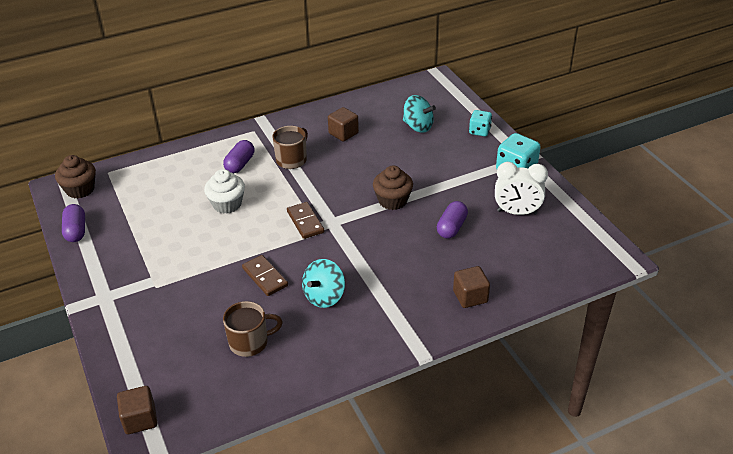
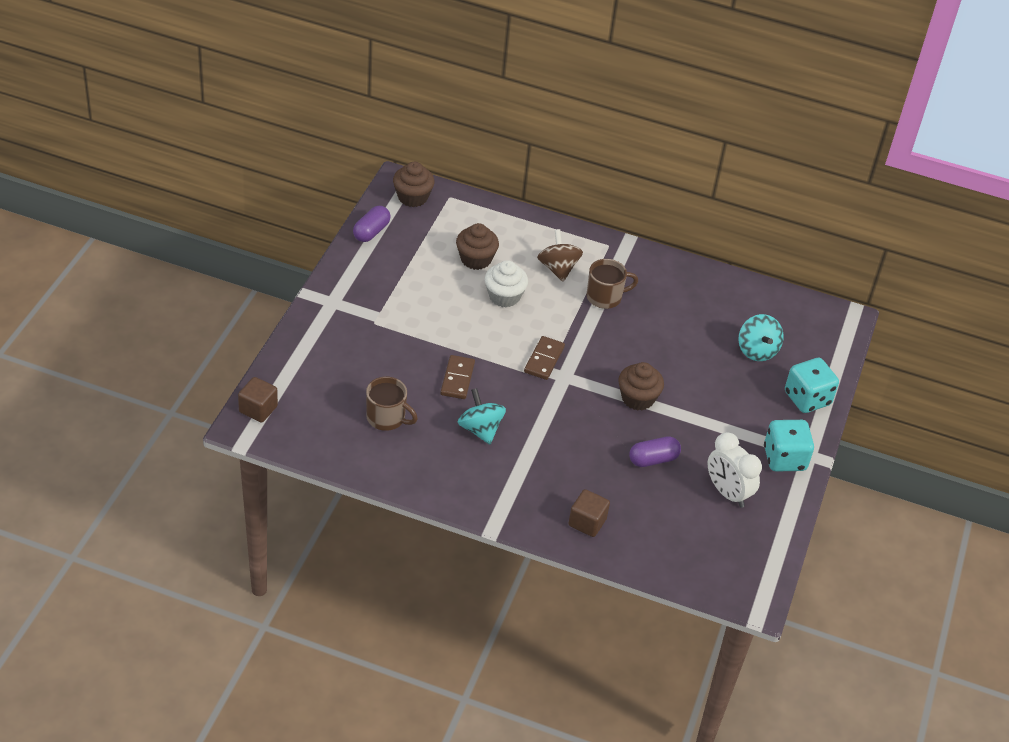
camera: 40 degrees right, 5 degrees up
(177, 196) = (476, 259): none -> brown cupcake
(240, 164) = (558, 268): purple capsule -> brown spinning top
(324, 296) = (480, 429): turquoise spinning top -> turquoise spinning top turned 75 degrees clockwise
(343, 133) = (681, 306): brown cube -> none
(479, 131) = (807, 398): turquoise dice -> turquoise dice, size x1.61

